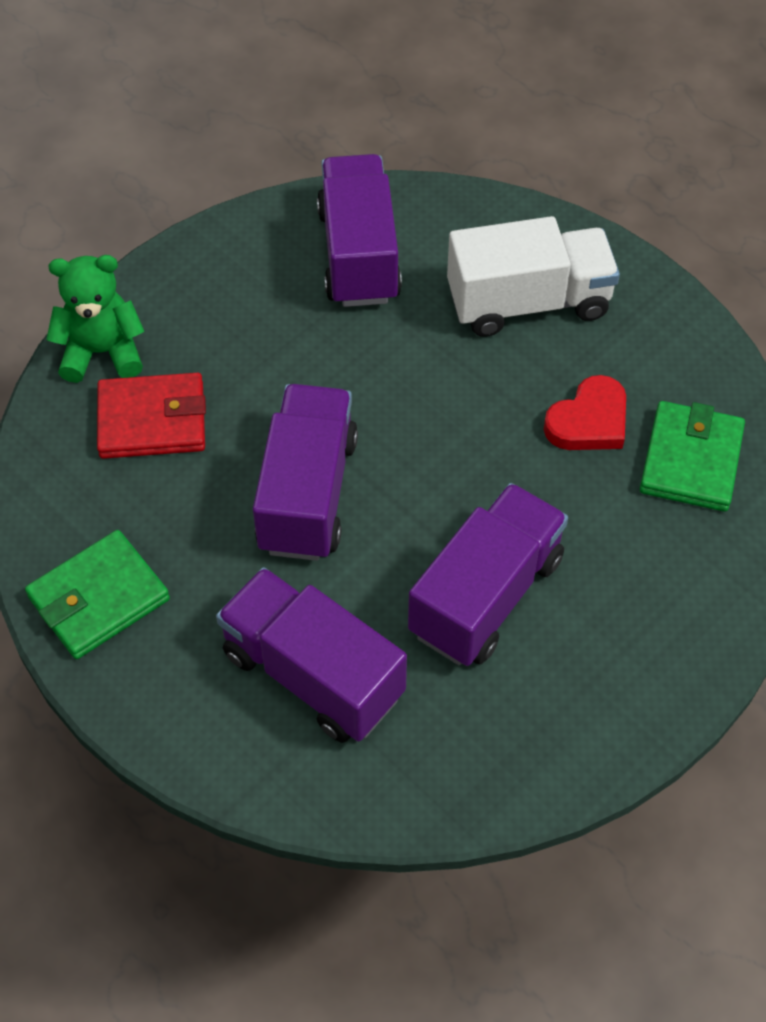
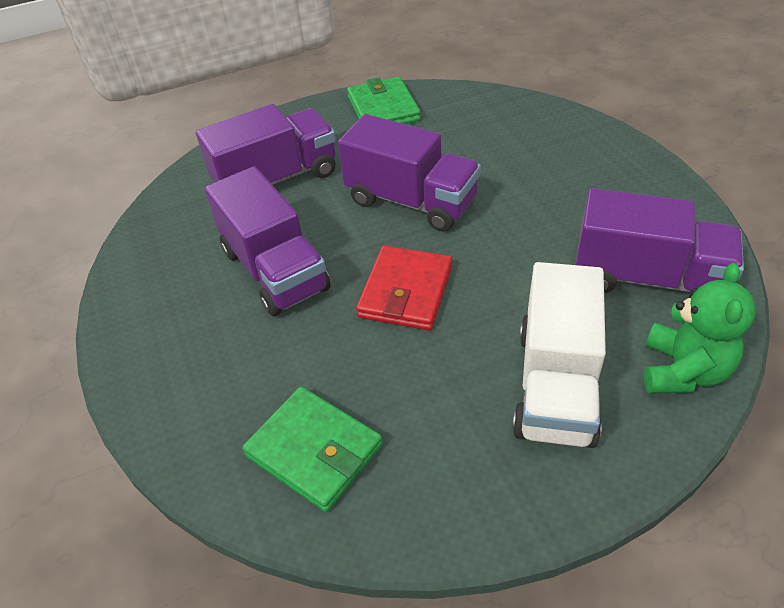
camera: 115 degrees right, 10 degrees down
(102, 352) = (577, 131): green teddy bear -> green teddy bear (683, 371)
(152, 420) = (508, 144): red wallet -> red wallet (406, 292)
(589, 421) = (396, 385): red heart -> none

